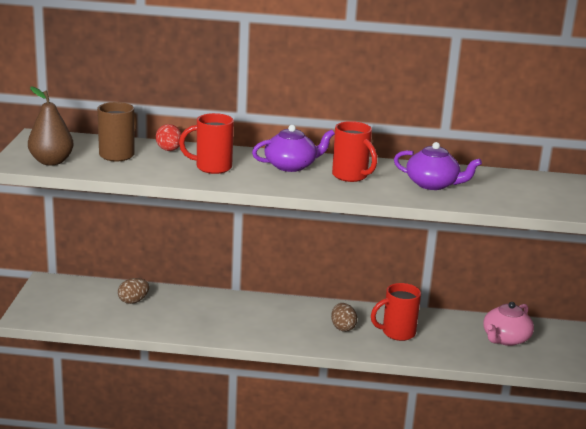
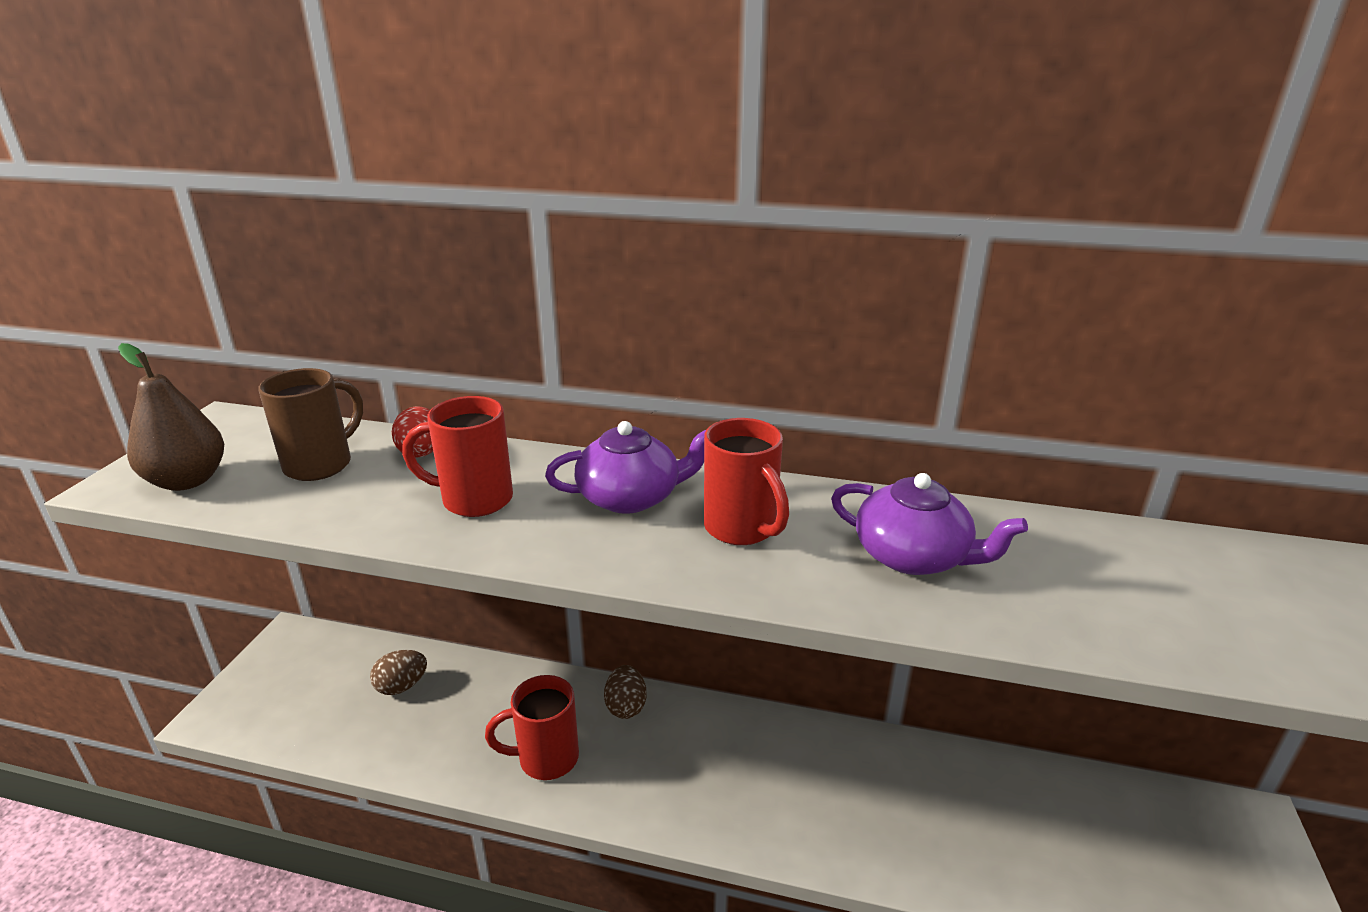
camera: 10 degrees right, 5 degrees up
(343, 327) = (739, 773): brown egg -> brown egg (626, 706)
(397, 333) = (837, 794): red mug -> red mug (545, 758)
(505, 338) = (1048, 823): pink teapot -> none

